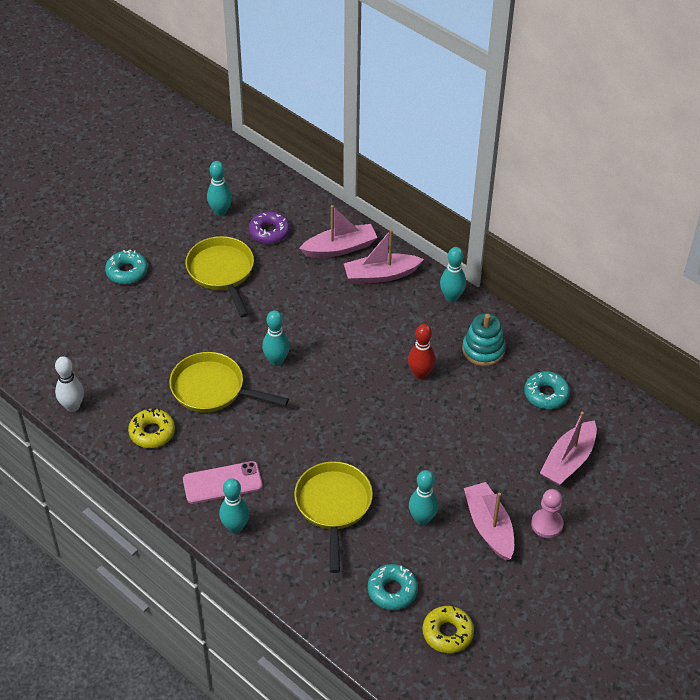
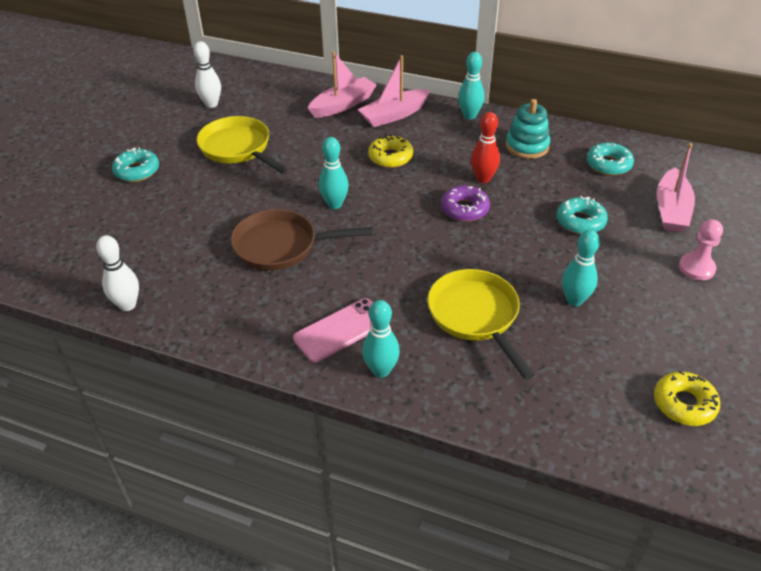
camera: 20 degrees left, 5 degrees down
(152, 432) = (234, 304): yellow donut -> yellow donut (390, 157)
(212, 389) = (281, 246): yellow pan -> brown pan
(220, 211) = (211, 104): turquoise bowling pin -> white bowling pin
(269, 232) = (268, 108): purple donut -> purple donut (465, 209)
(392, 590) = (595, 380): turquoise donut -> turquoise donut (580, 221)
(489, 527) = (645, 287): pink boat -> none

